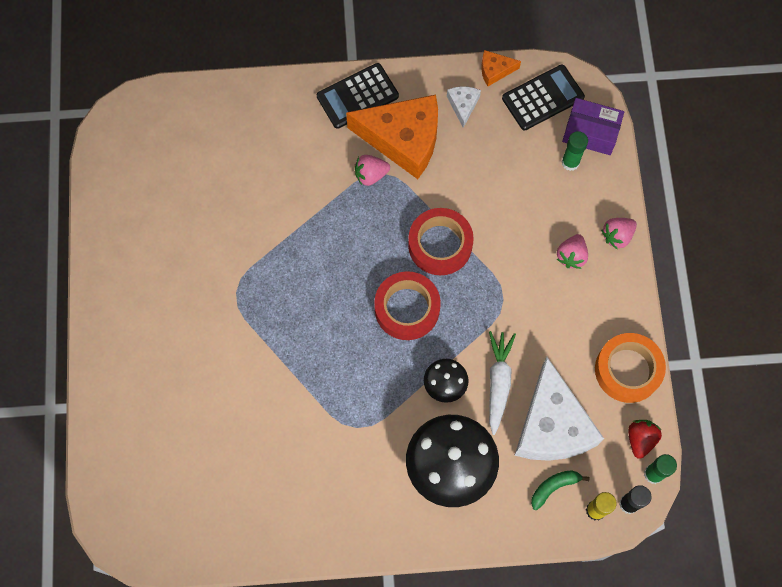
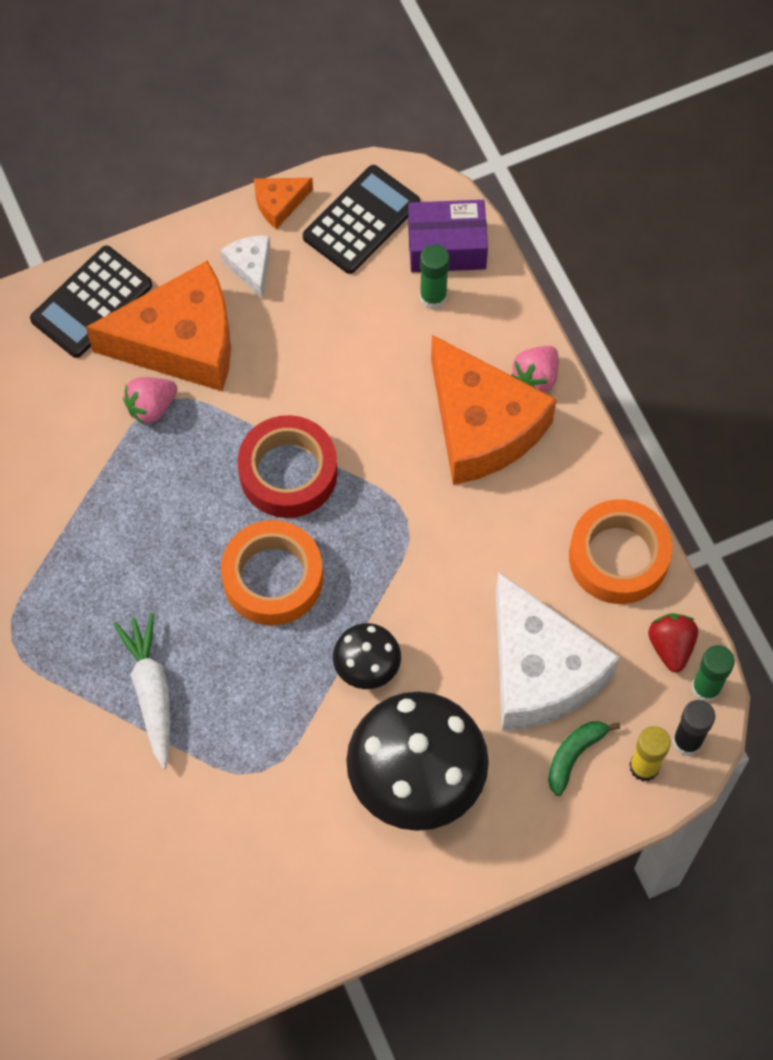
camera: 20 degrees left, 5 degrees down
(407, 308) = (273, 578): red tape -> orange tape
(498, 383) = (442, 637): white carrot -> white carrot (151, 693)
(571, 256) = (481, 426): pink strawberry -> orange cheese

